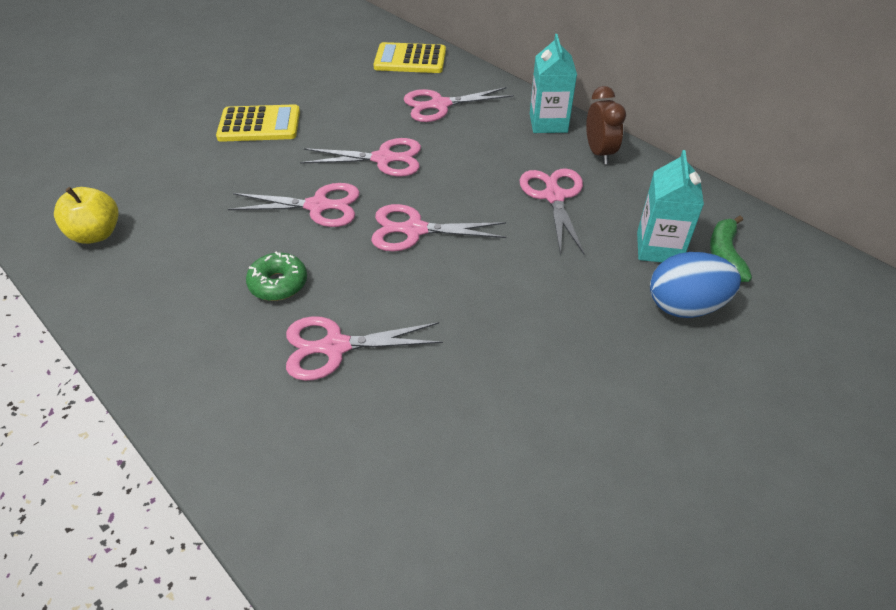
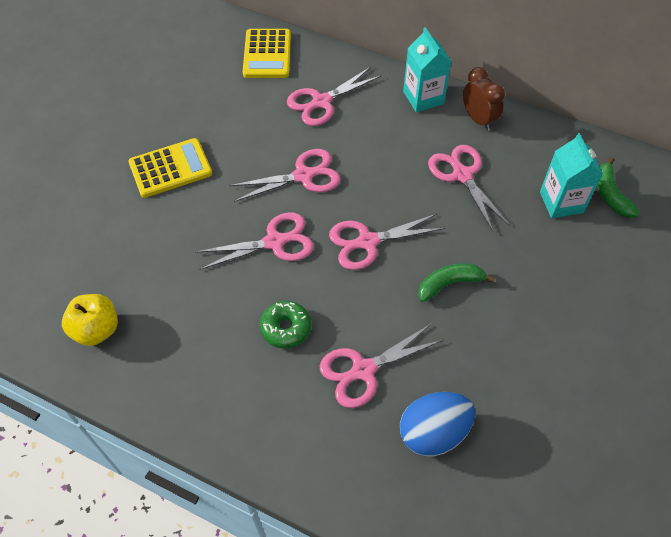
camera: 20 degrees left, 10 degrees up
(410, 59) = (267, 54): yellow calculator -> yellow calculator turned 75 degrees counterclockwise
(482, 291) = (449, 284): none -> green banana
(685, 306) = (600, 250): blue egg -> blue egg (433, 432)

